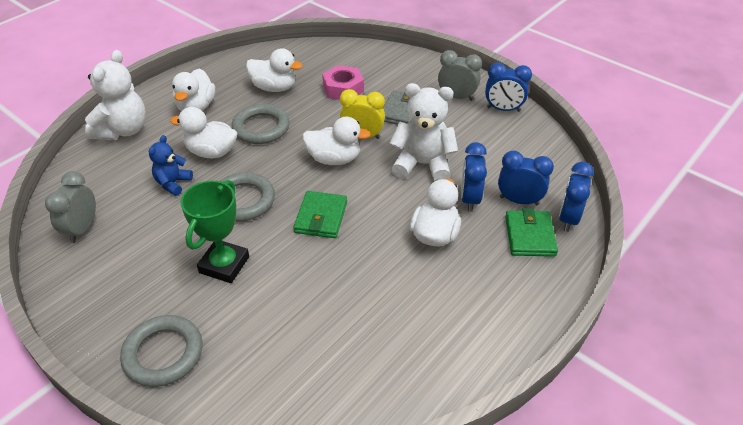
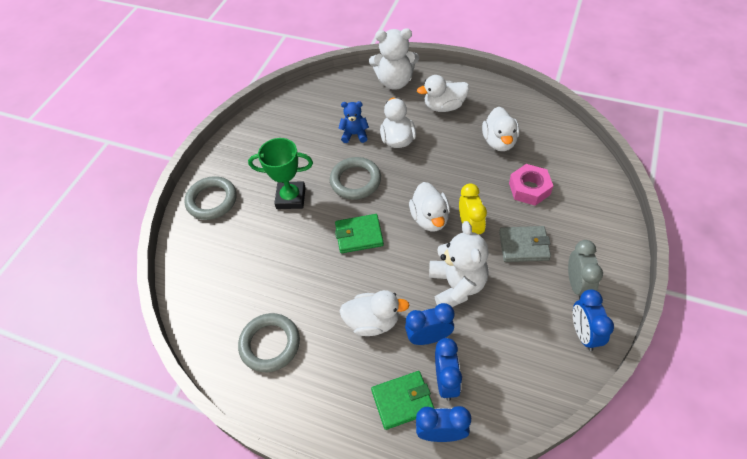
camera: 75 degrees right, 10 degrees up
(82, 229) = (294, 112): grey clock -> none
(261, 128) = (442, 156): grey ring -> grey ring (270, 344)

